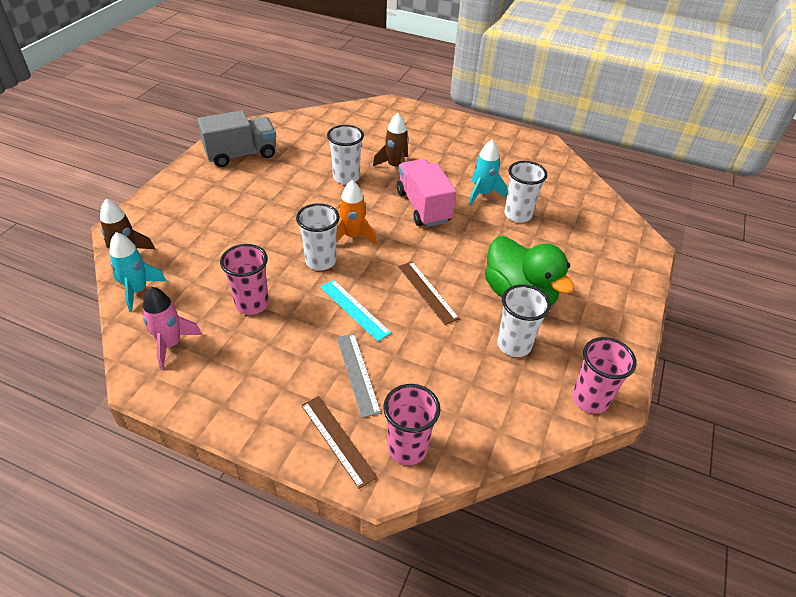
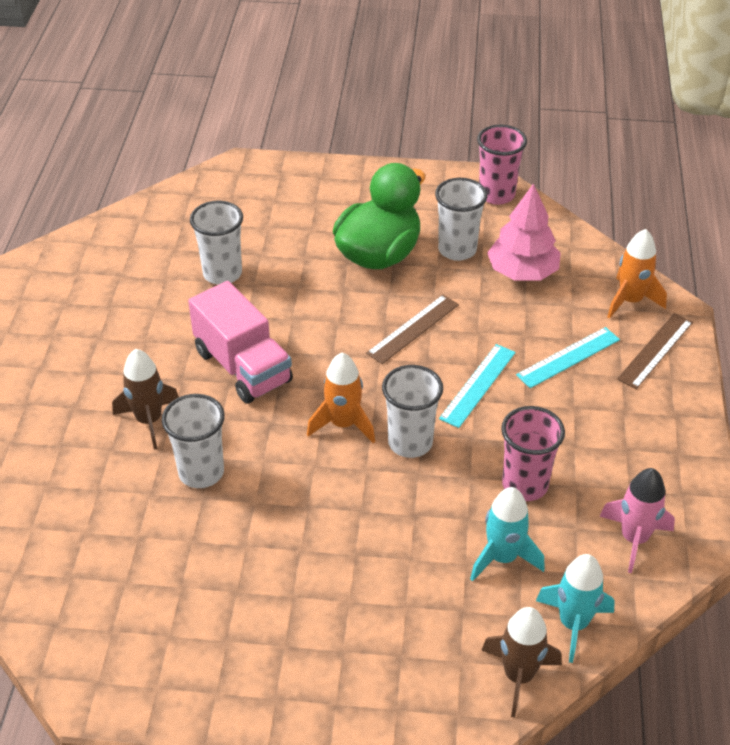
camera: 105 degrees left, 0 degrees up
(241, 154) = (181, 646): grey truck -> none
(357, 373) = (568, 357): grey ruler -> turquoise ruler
(407, 448) = (630, 301): pink cup -> orange rocket
(423, 207) = (243, 367): pink truck -> pink truck turned 90 degrees counterclockwise
(472, 380) = (522, 272): none -> pink tree
(482, 194) = (186, 313): turquoise rocket -> turquoise rocket (502, 557)

